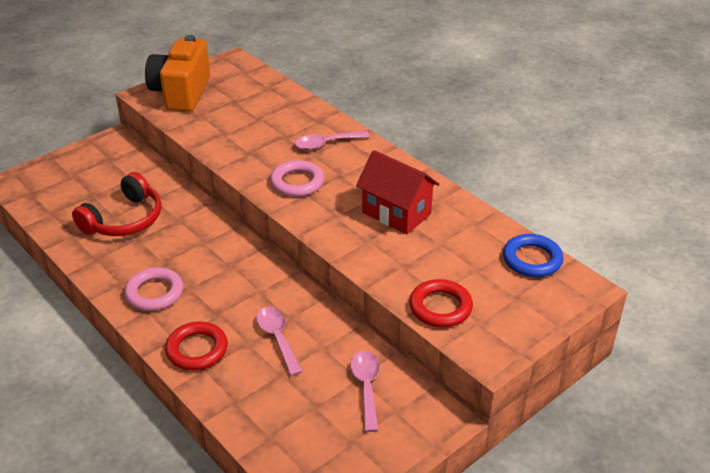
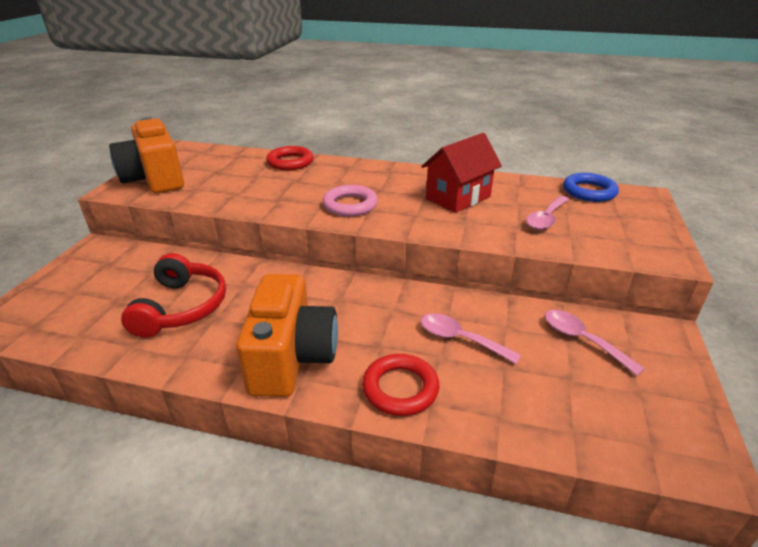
camera: 35 degrees left, 5 degrees down
(154, 293) = (291, 358): pink ring -> orange camera
(326, 144) = (338, 175): pink spoon -> pink spoon (546, 218)
(396, 213) = (458, 198): red house -> red house turned 45 degrees counterclockwise
(440, 307) = (586, 243): red ring -> red ring (290, 162)

